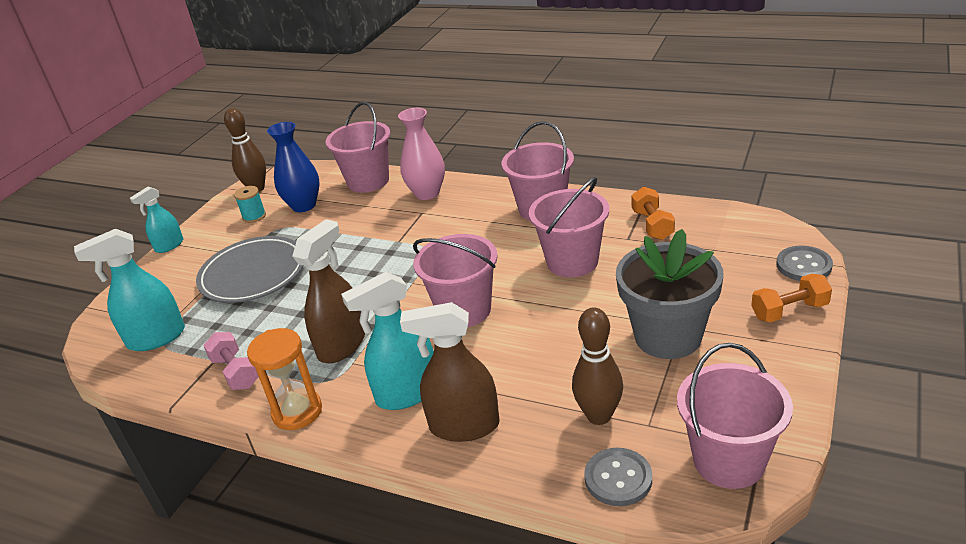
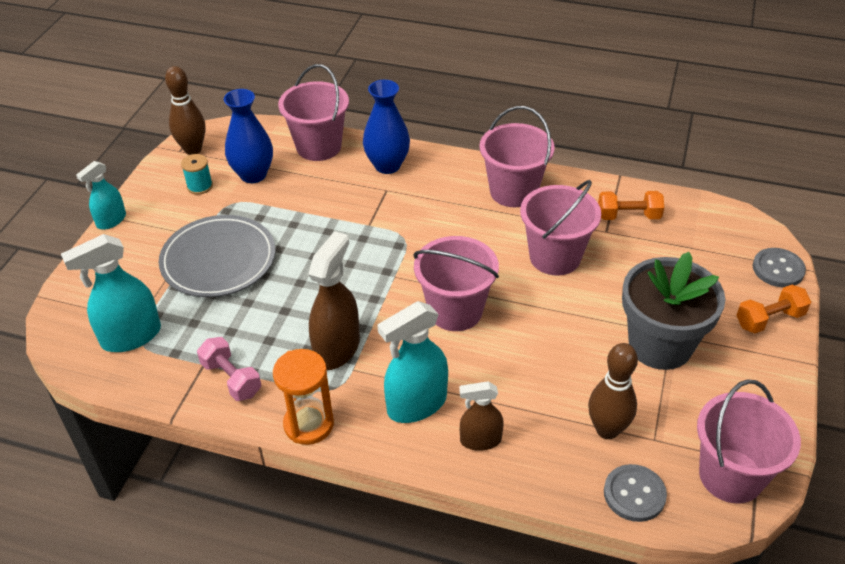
camera: 10 degrees left, 10 degrees up
(427, 193) = (387, 165): pink vase -> blue vase
(464, 426) = (480, 440): brown spray bottle -> brown spray bottle, size x0.61
(652, 225) = (628, 216): orange dumbbell -> orange dumbbell turned 75 degrees counterclockwise

